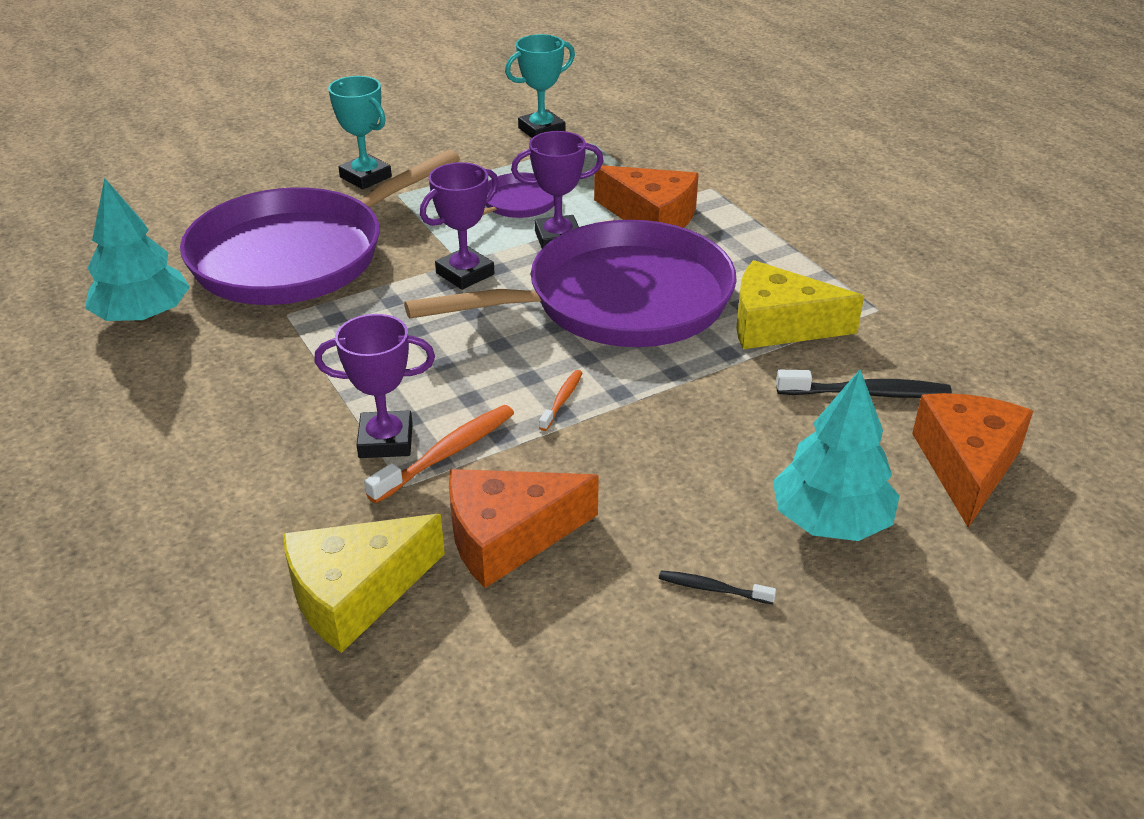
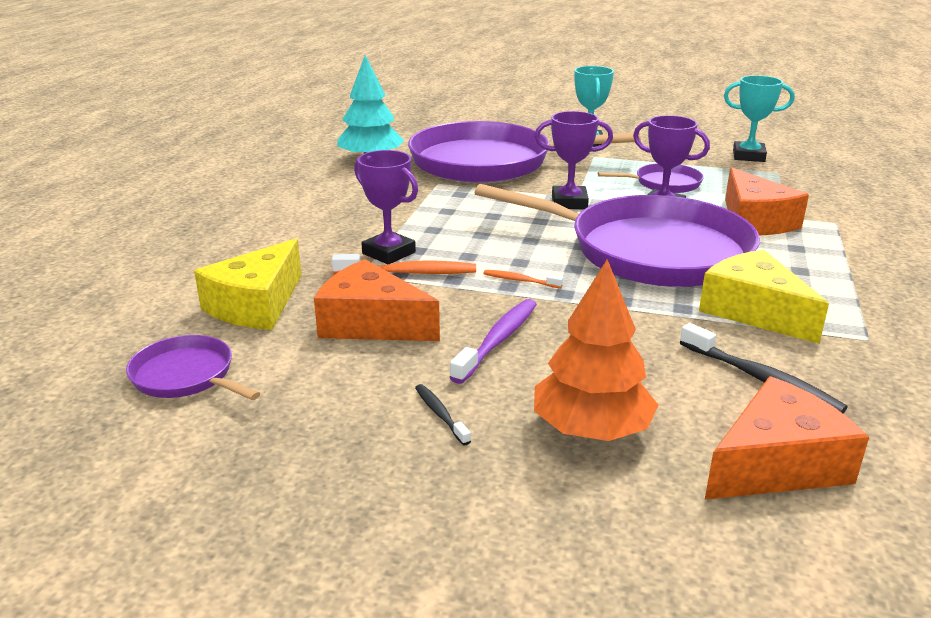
camera: 45 degrees right, 10 degrees down
(355, 594) = (256, 305): yellow cheese -> yellow cheese turned 75 degrees counterclockwise
(431, 723) = (186, 376): none -> purple pan
(562, 400) = (520, 280): orange toothbrush -> orange toothbrush turned 135 degrees counterclockwise
(643, 481) = (498, 340): none -> purple toothbrush
(830, 521) = (591, 429): turquoise tree -> orange tree

